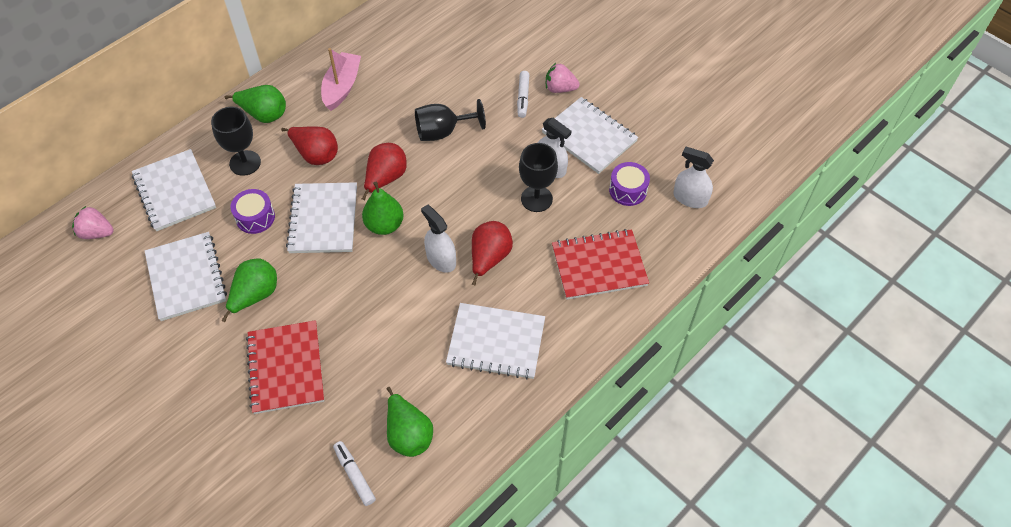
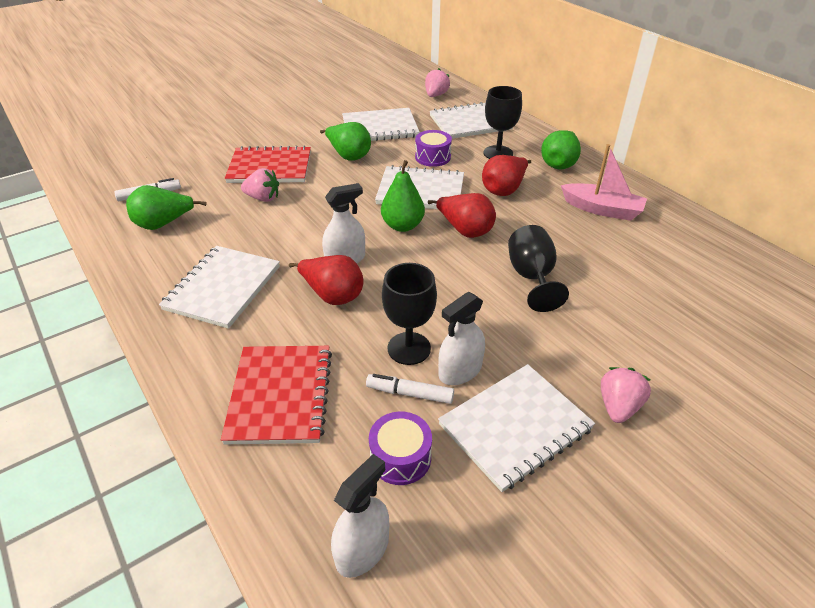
camera: 100 degrees right, 15 degrees down
(350, 355) = (263, 198): none -> pink strawberry
(523, 97) = (596, 360): white marker -> white marker (409, 393)

